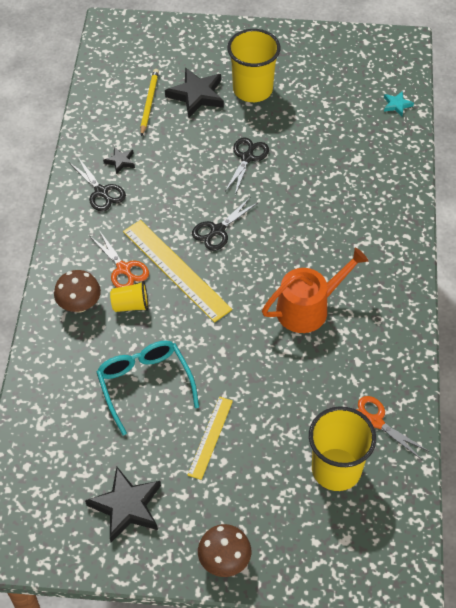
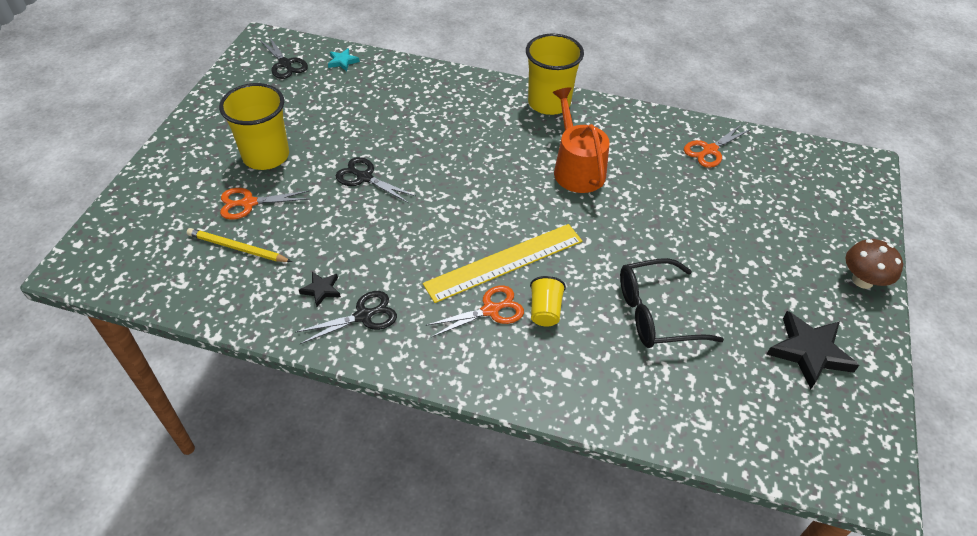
camera: 80 degrees left, 5 degrees down
(79, 305) = (534, 361): brown mushroom -> none
(145, 385) = (656, 313): turquoise glasses -> black glasses
(196, 95) = (248, 203): black star -> orange scissors
(210, 437) = (724, 268): yellow ruler -> none
(217, 231) = (459, 219): black scissors -> black scissors (285, 64)
(336, 469) = (759, 184): yellow cup -> yellow cup (549, 103)

